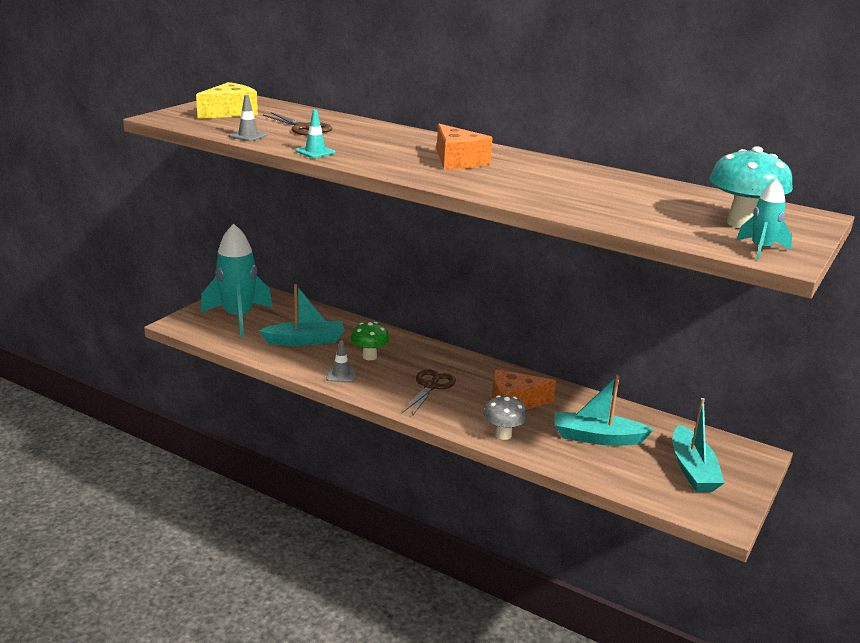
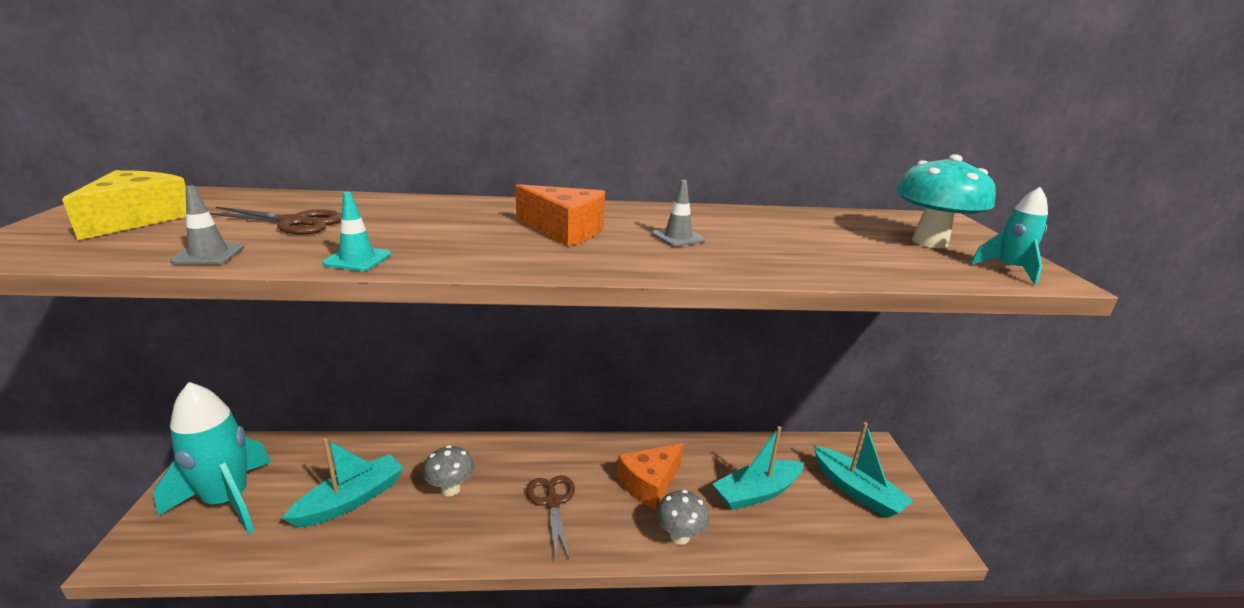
camera: 35 degrees left, 0 degrees up
(341, 375) = (436, 536): grey traffic cone -> grey traffic cone (678, 237)
(369, 356) = (450, 489): green mushroom -> grey mushroom

